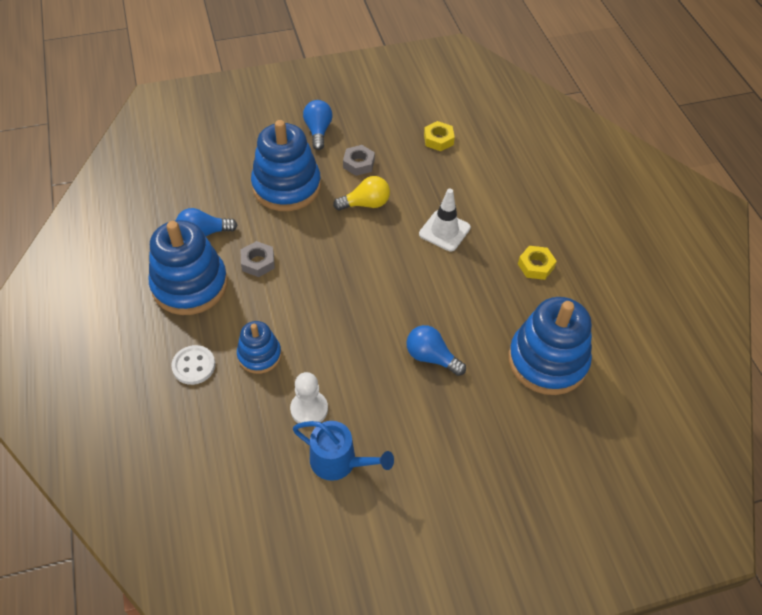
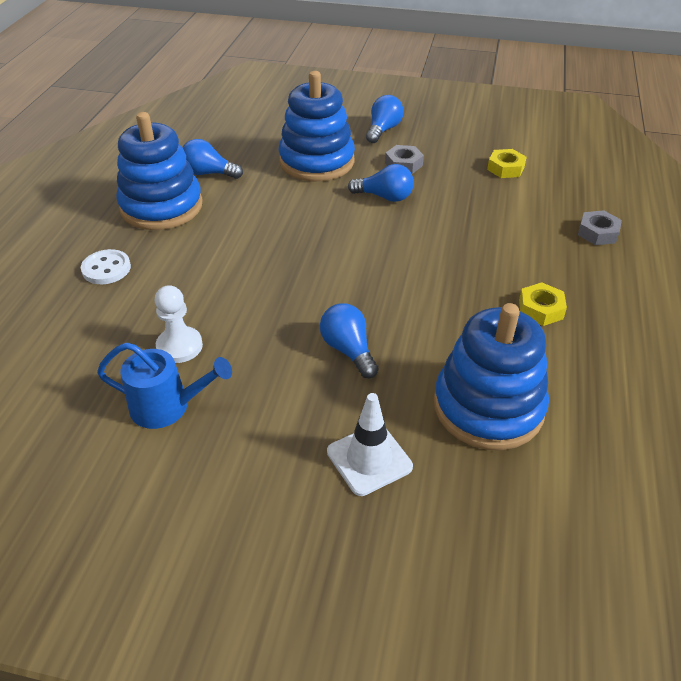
camera: 30 degrees right, 10 degrees down
(258, 262) = (238, 209): grey nut -> grey nut (597, 233)
(259, 355) = (173, 282): blue stacking toy -> none
(339, 462) = (168, 407): blue watering can -> blue watering can turned 45 degrees counterclockwise
(365, 204) = (384, 197): yellow light bulb -> blue light bulb
(444, 231) = (453, 244): white traffic cone -> white traffic cone (369, 459)

